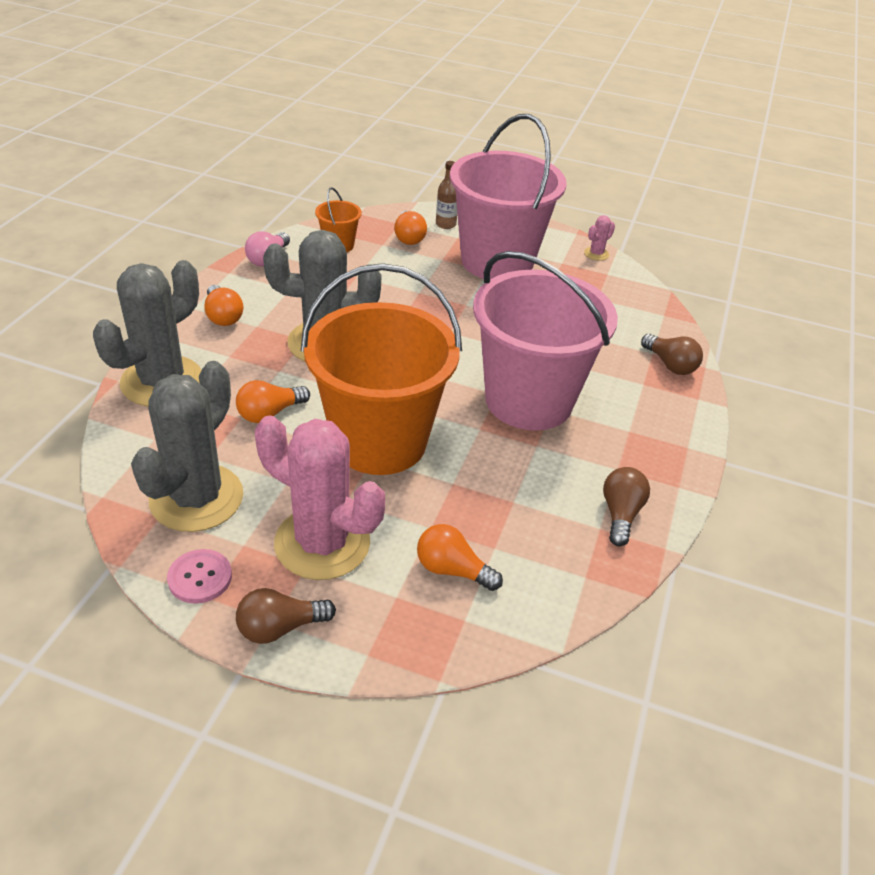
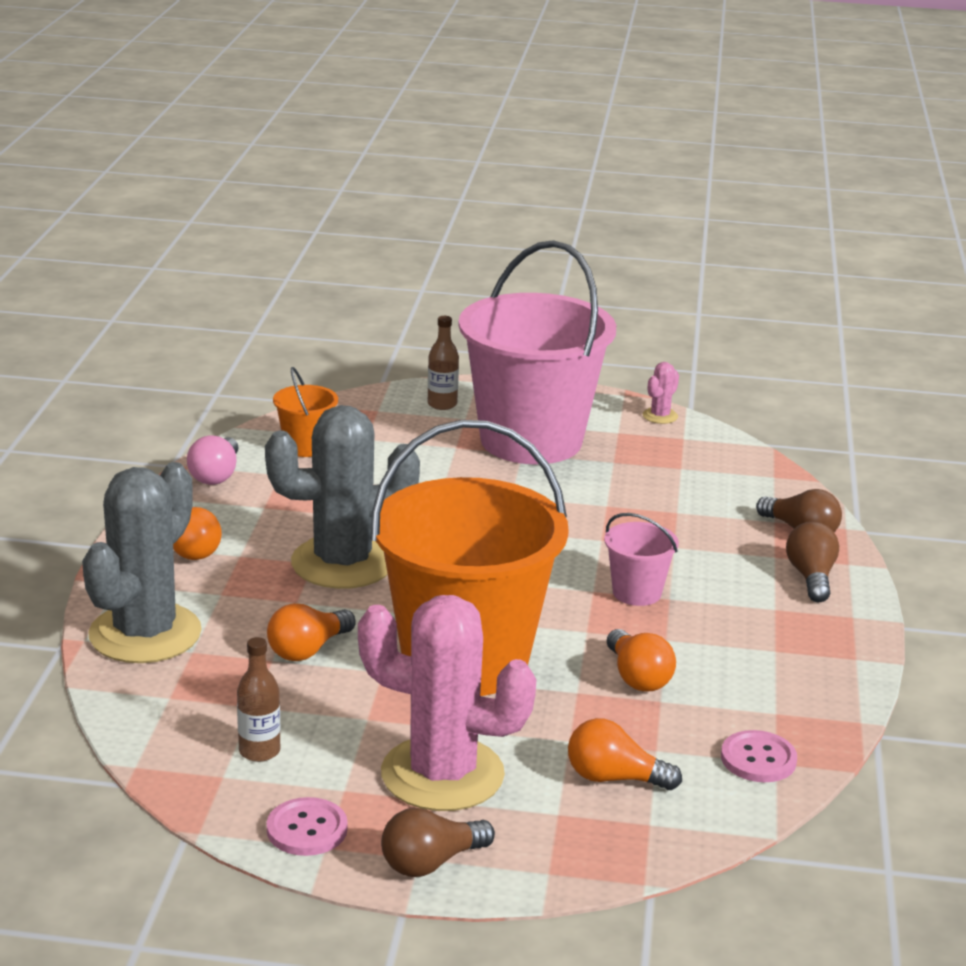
camera: 10 degrees left, 15 degrees down
(196, 498) = (259, 751): grey cactus -> brown bottle
(409, 237) = (398, 426): orange light bulb -> orange light bulb (637, 677)
(528, 400) = (636, 593): pink bucket -> pink bucket, size x0.41
(572, 571) = (758, 759): none -> pink button
(620, 514) = (795, 695): brown light bulb -> brown light bulb (811, 577)

